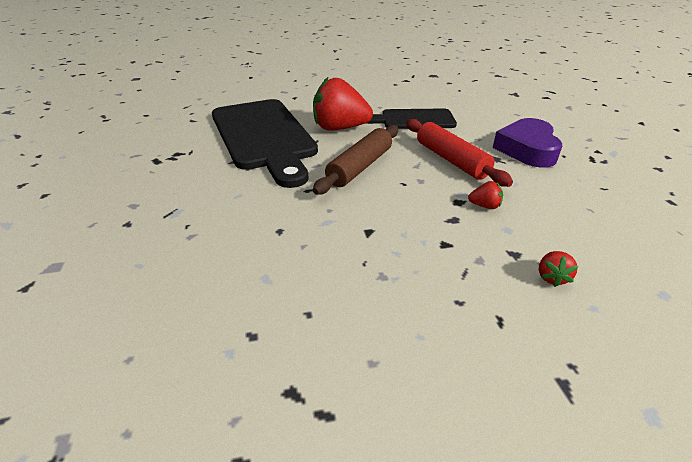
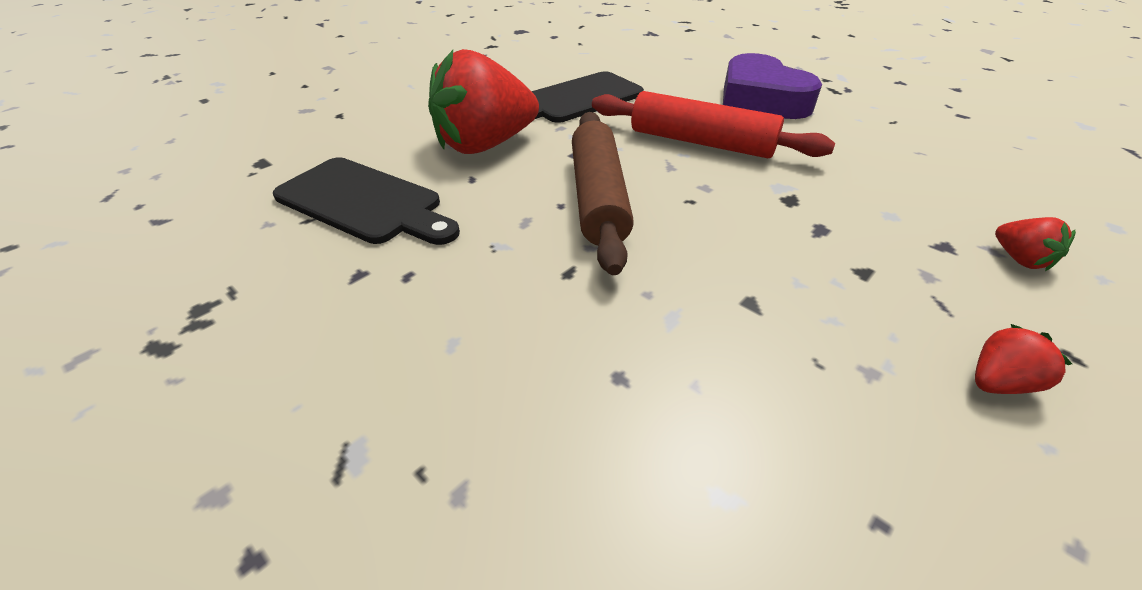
camera: 35 degrees left, 5 degrees up
(264, 136) = (364, 202): black cutting board -> black cutting board, size x0.55
(485, 206) = (825, 193): red strawberry -> red strawberry (998, 382)

